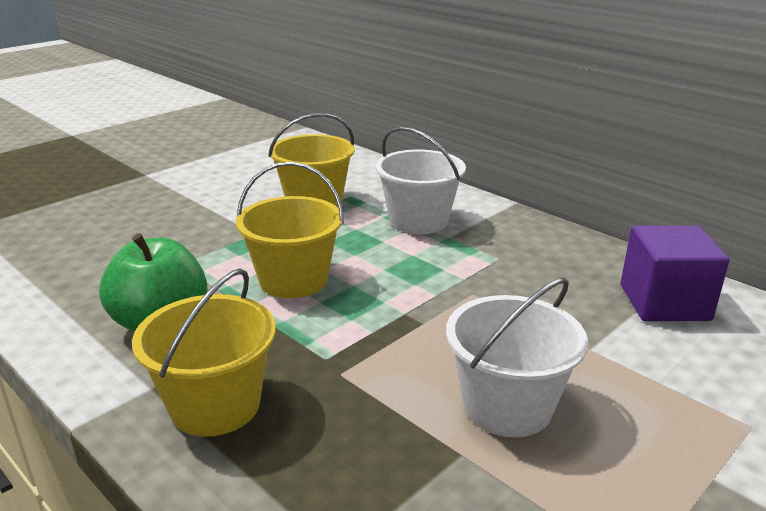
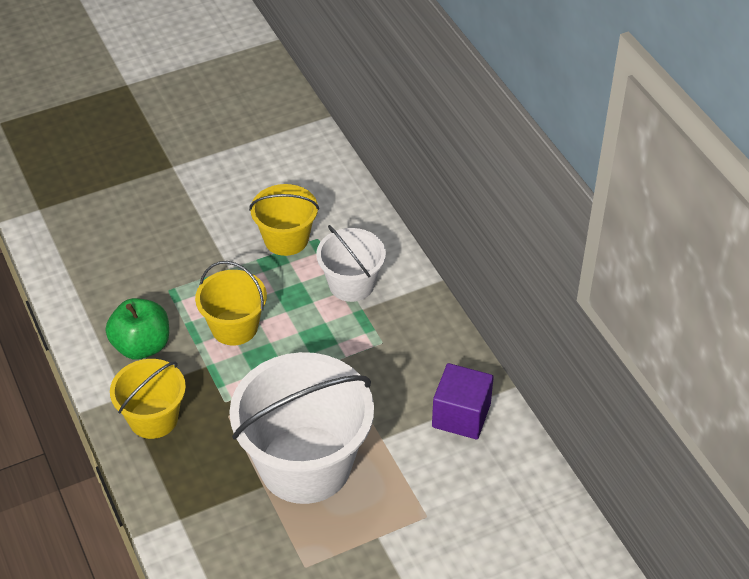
camera: 20 degrees right, 20 degrees up
(507, 406) = (305, 464): white bucket -> white bucket, size x1.82

